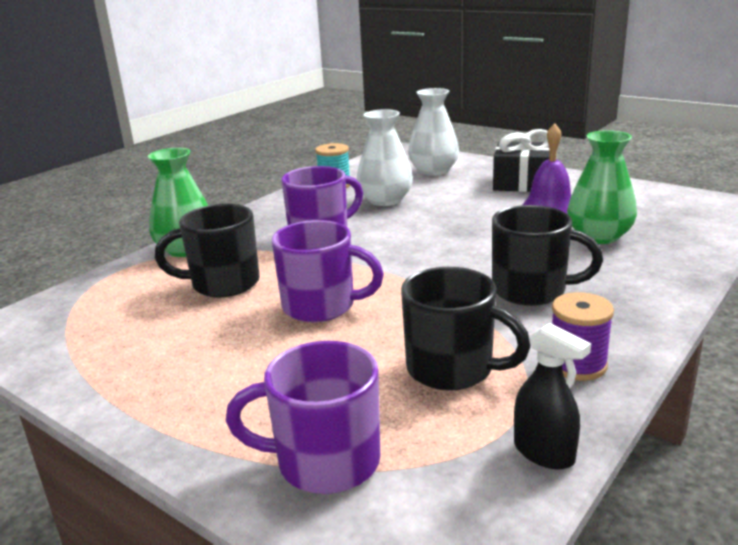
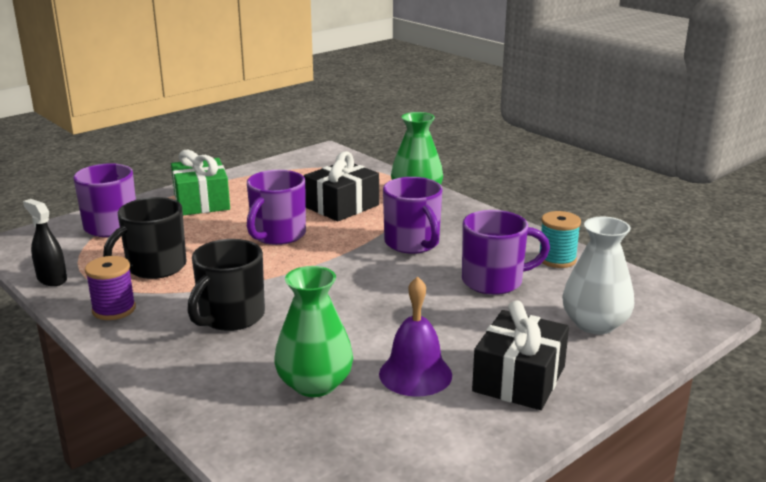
camera: 100 degrees right, 0 degrees up
(208, 394) = (202, 202): none -> green gift
(223, 284) = (342, 206): black mug -> black gift
(385, 200) = (494, 281): white vase -> purple mug
(544, 453) = (52, 279): black spray bottle -> black spray bottle turned 75 degrees clockwise

